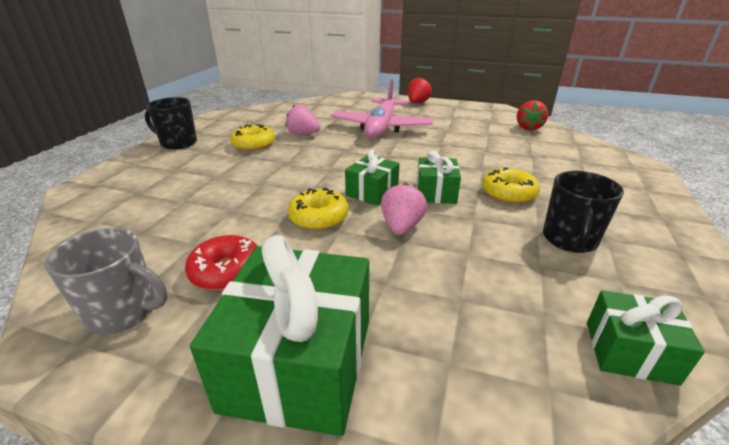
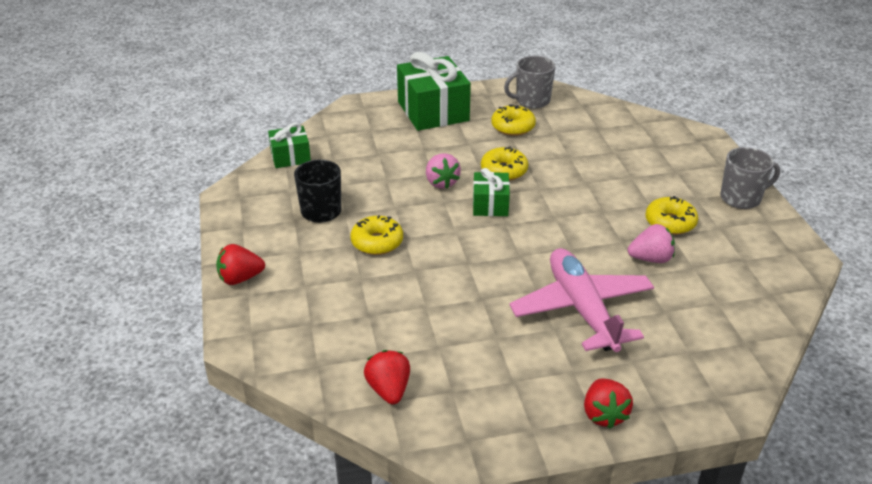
camera: 150 degrees right, 5 degrees up
(178, 143) = (741, 198): black mug -> grey mug
(226, 271) = (513, 127): red donut -> yellow donut
(436, 193) = (438, 222): green gift -> none
(660, 201) = (240, 278): none -> red strawberry

